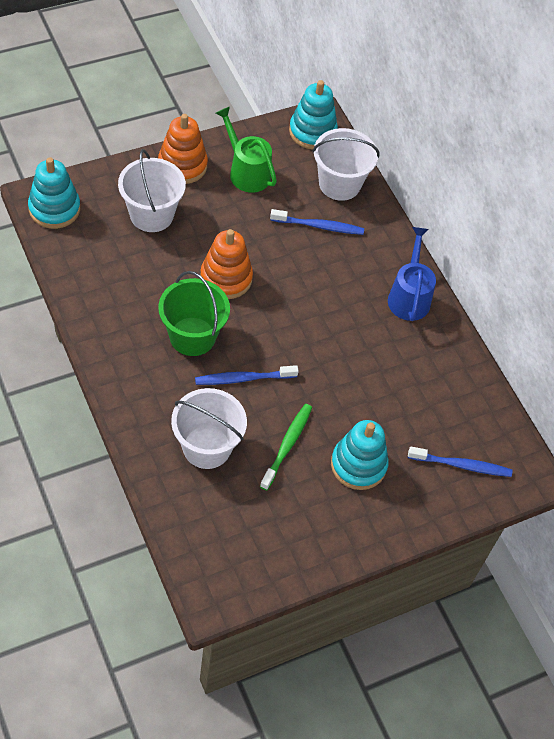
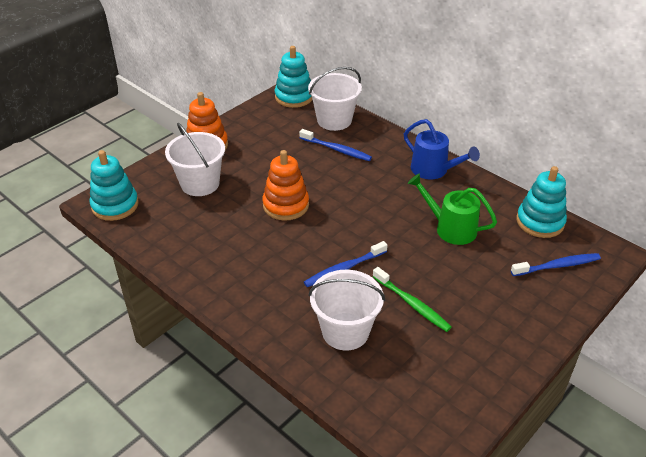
camera: 15 degrees left, 15 degrees down
(192, 336) = (283, 254): green bucket -> none
(246, 171) = (259, 134): green watering can -> green watering can (450, 228)
(287, 445) = (412, 304): green toothbrush -> green toothbrush turned 135 degrees clockwise
(319, 226) = (336, 149): blue toothbrush -> blue toothbrush turned 45 degrees clockwise
(358, 465) = (479, 296): turquoise stacking toy -> turquoise stacking toy (540, 222)
(409, 296) = (433, 170): blue watering can -> blue watering can turned 150 degrees clockwise

